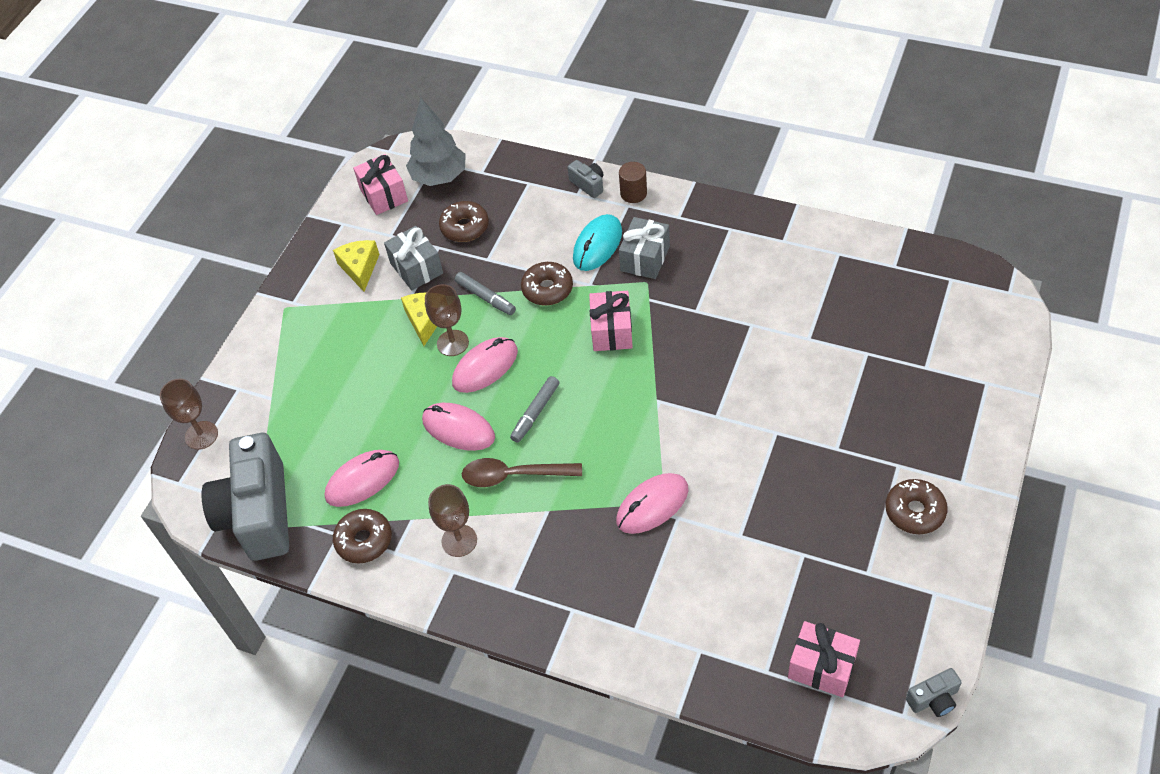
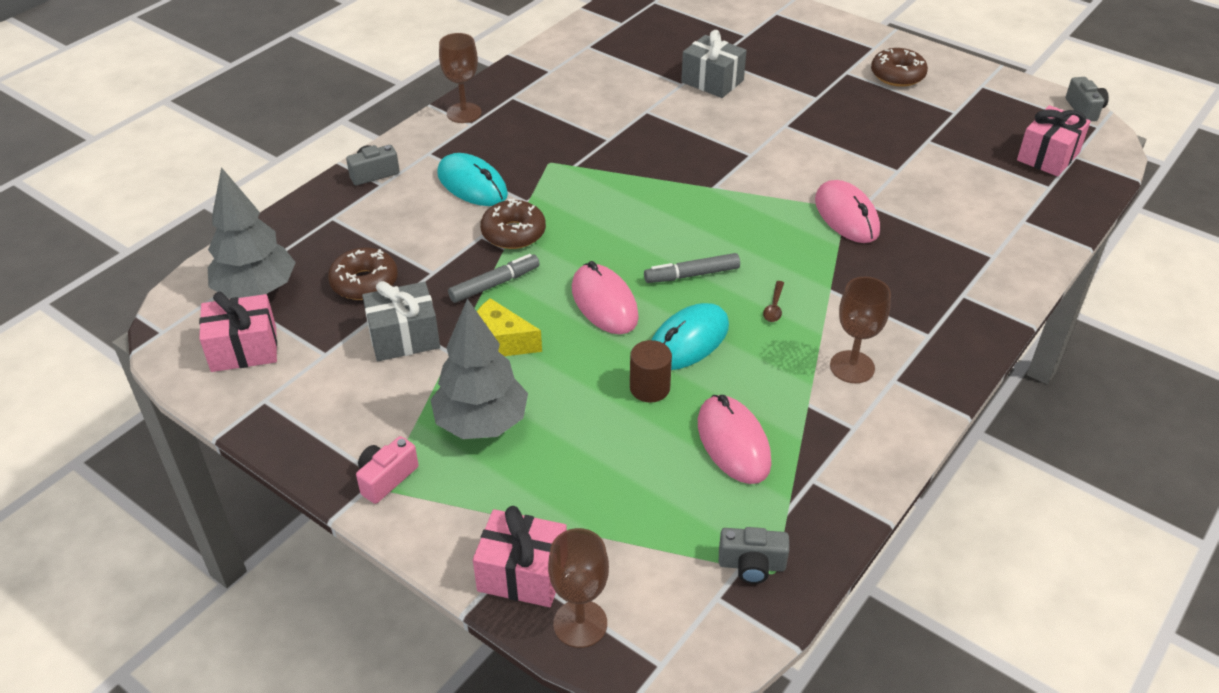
camera: 80 degrees left, 10 degrees down
(258, 513) = (751, 565): grey camera -> grey camera, size x0.41
(292, 306) = (386, 478): none -> pink camera
(348, 336) = (481, 423): none -> grey tree
(360, 268) = (364, 393): yellow cheese -> none
(364, 540) = (828, 454): brown donut -> none
(452, 343) = (551, 324): brown goblet -> brown goblet (464, 113)
(458, 429) = (688, 341): pink mouse -> turquoise mouse
(514, 475) = (774, 307): brown spoon -> brown spoon, size x0.45
(535, 413) = (691, 275): grey marker -> grey marker turned 120 degrees clockwise
(612, 331) = (604, 198): pink gift -> pink gift (523, 573)
(633, 193) = (413, 145): brown cylinder -> brown cylinder (649, 388)
(645, 258) = (515, 157): grey gift -> grey gift (712, 81)

